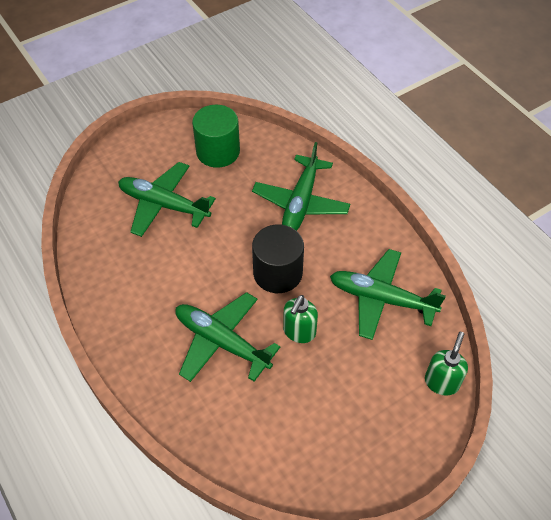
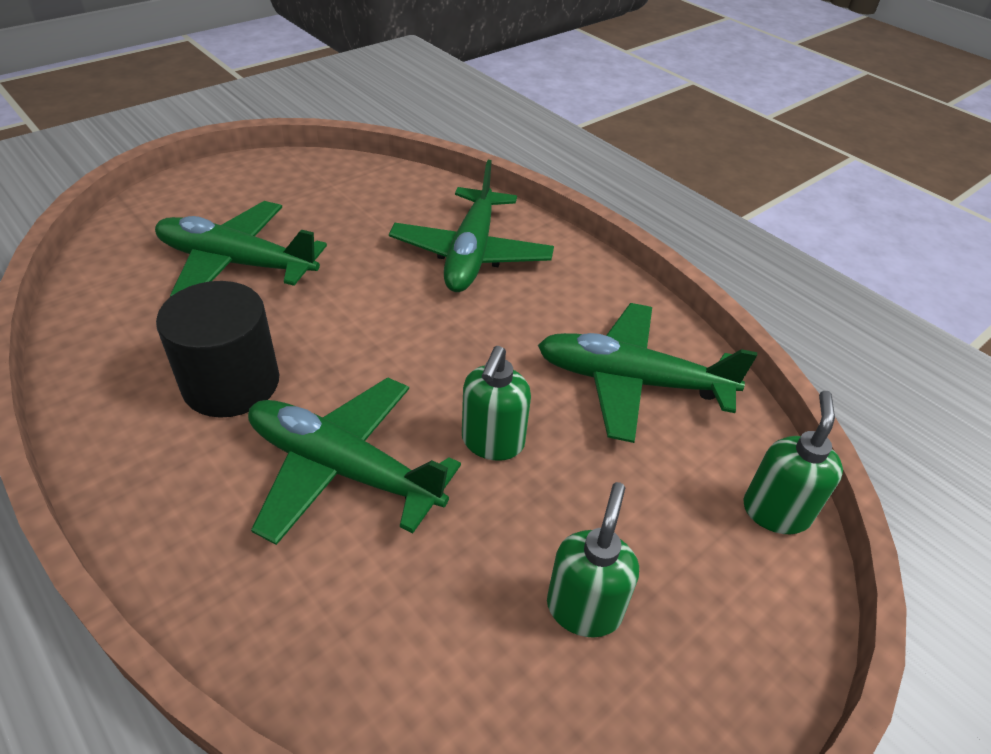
camera: 10 degrees left, 10 degrees down
(218, 151) = (330, 194): green cylinder -> none
(277, 273) = (442, 351): black cylinder -> black cylinder (231, 383)
(332, 423) = (584, 608): none -> green soap dispenser

